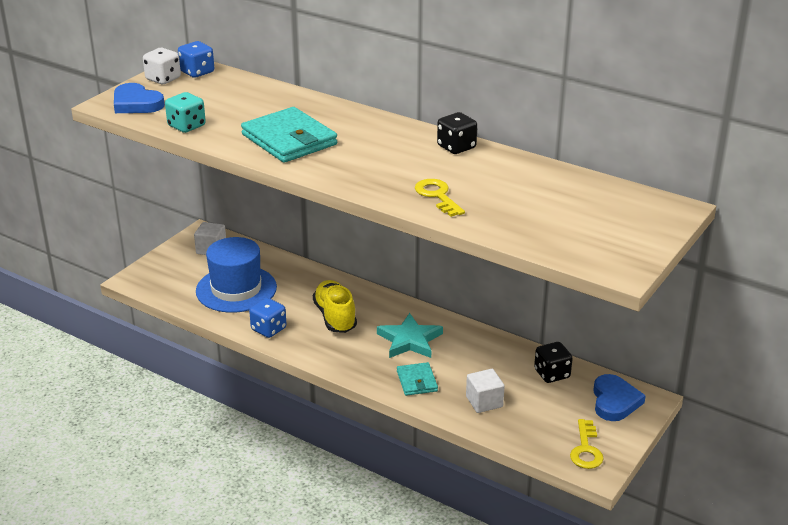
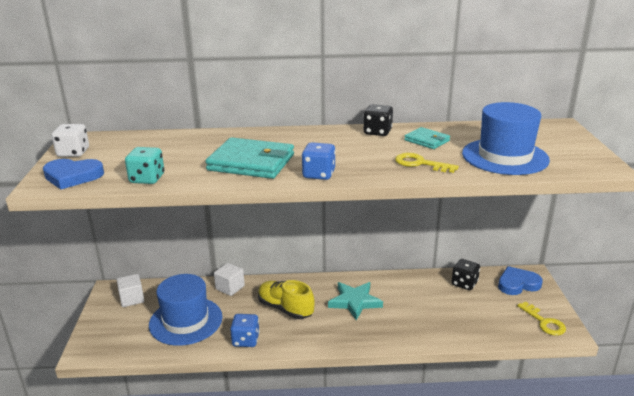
camera: 35 degrees left, 5 degrees down
(197, 72) = (99, 140): blue dice -> blue dice (319, 174)
(417, 381) = (394, 328): turquoise wallet -> turquoise wallet (427, 140)
(484, 402) = (451, 321): white cube -> white cube (230, 287)
(536, 220) = (505, 157): none -> blue hat
(614, 401) = (517, 284): blue heart -> blue heart turned 75 degrees counterclockwise

